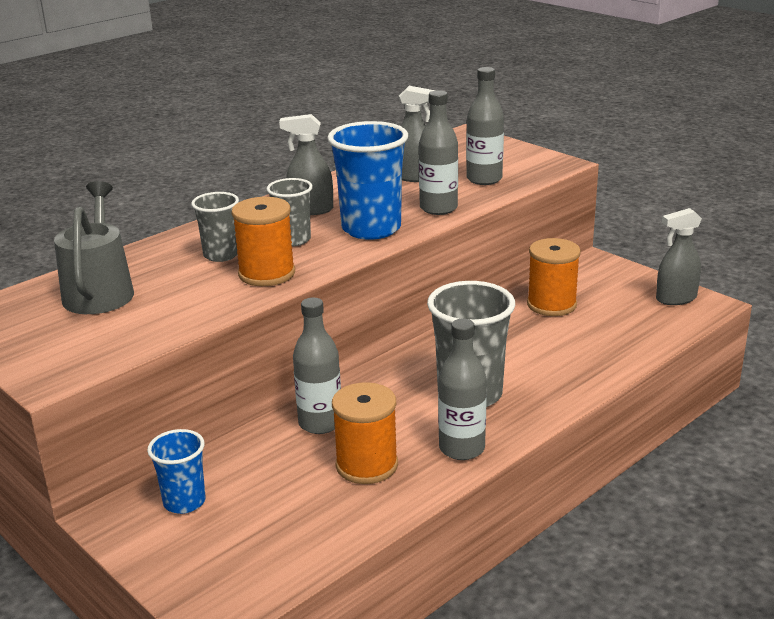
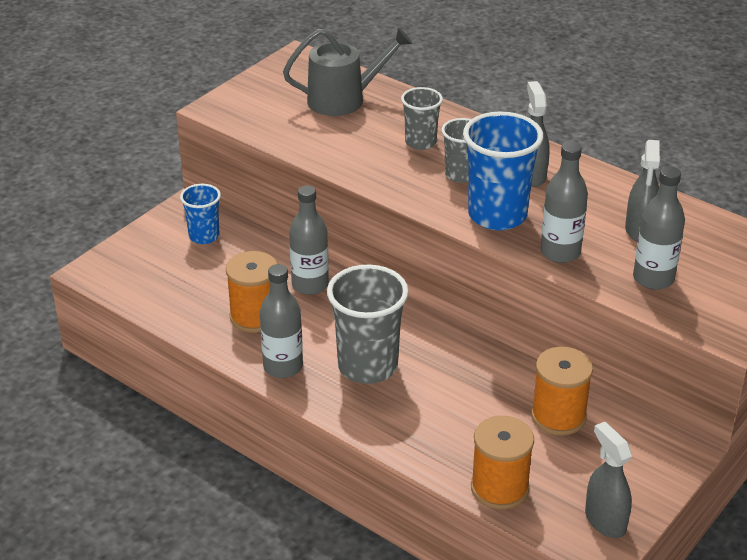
camera: 80 degrees right, 10 degrees up
(267, 274) = (389, 171): orange spool -> orange spool (499, 488)

